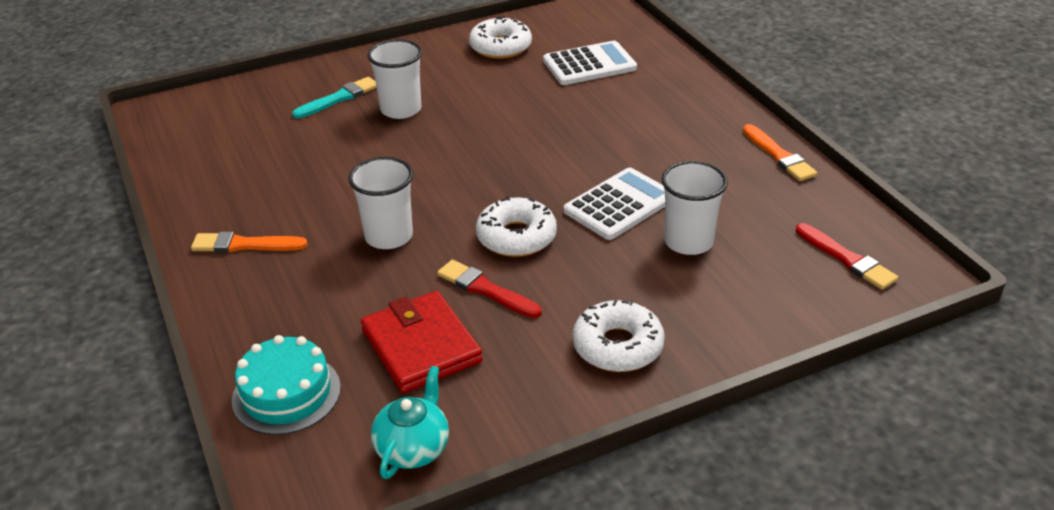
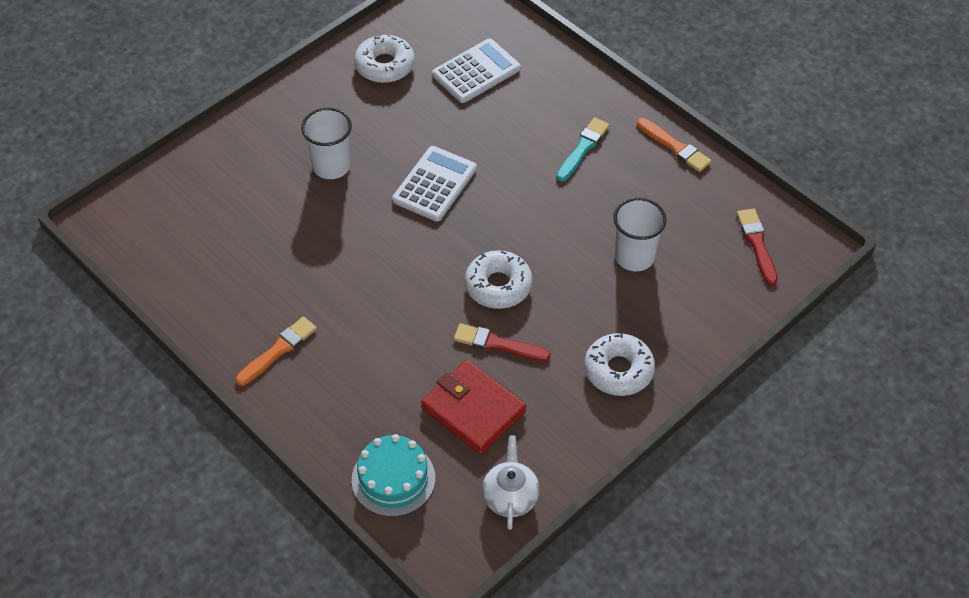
camera: 20 degrees left, 15 degrees up
(245, 245) = (278, 350): orange brush -> orange brush turned 150 degrees clockwise
(338, 98) = (266, 165): turquoise brush -> turquoise brush (583, 148)
(388, 236) = (394, 311): white cup -> none
(413, 448) = (510, 497): turquoise teapot -> white teapot
(619, 205) = (566, 231): white calculator -> white calculator (434, 184)
(846, 259) = (757, 244): red brush -> red brush turned 135 degrees counterclockwise

